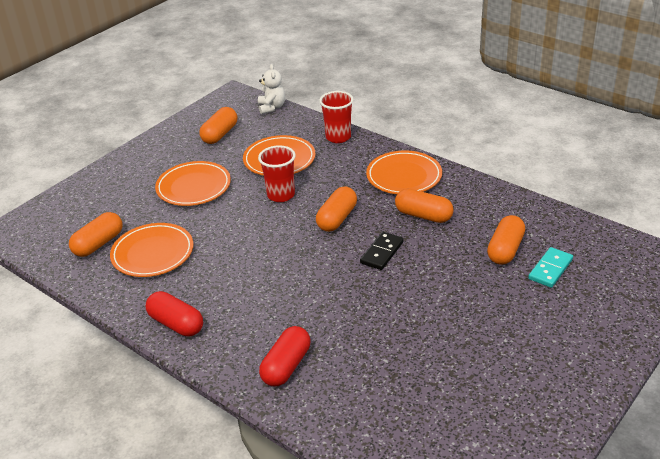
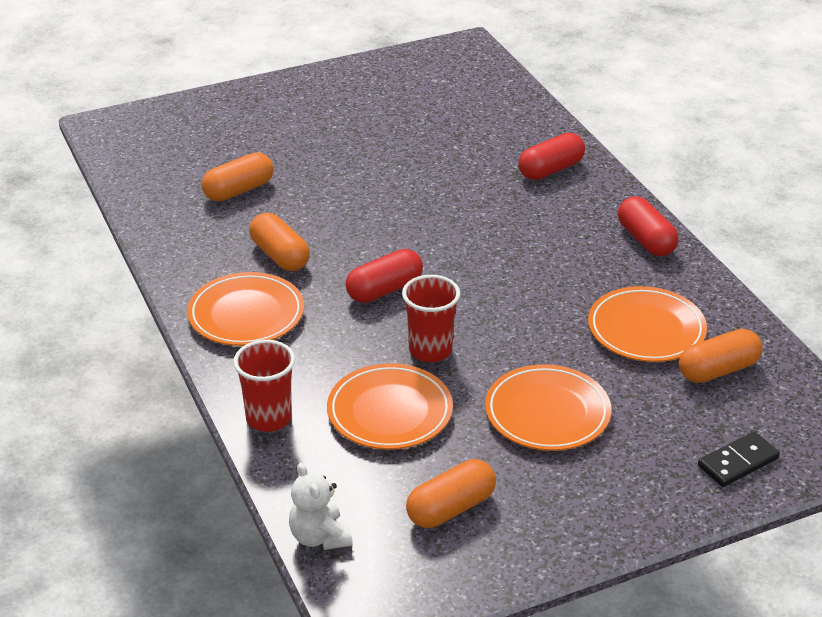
camera: 155 degrees left, 0 degrees up
(272, 107) = (320, 537): white teddy bear -> white teddy bear turned 45 degrees counterclockwise
(337, 218) = (384, 290): orange capsule -> red capsule
(382, 253) = (369, 233): black domino -> black domino (738, 462)
(550, 269) = (220, 160): turquoise domino -> none

